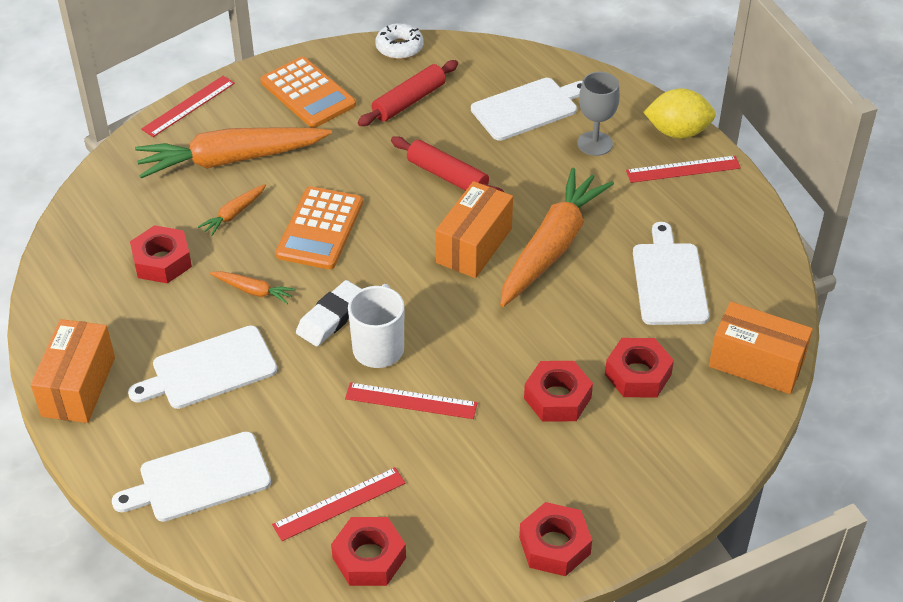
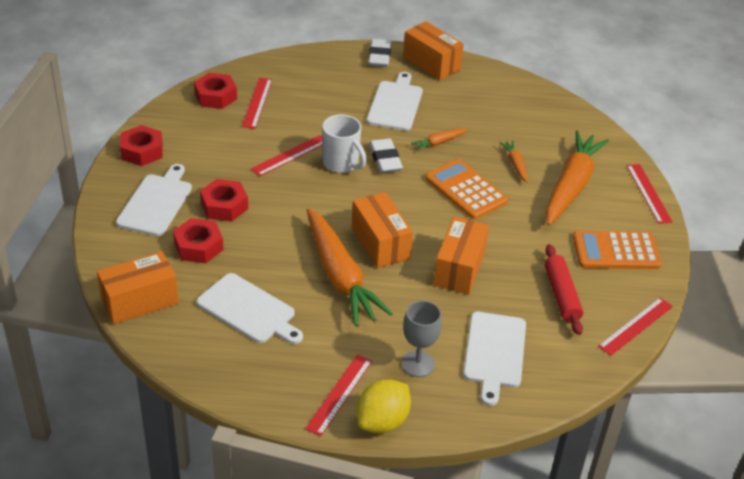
camera: 125 degrees right, 5 degrees down
(107, 448) = (379, 56): none -> white eraser
(162, 261) = (500, 123): red nut -> none
(199, 478) = (326, 72): white cutting board -> white cutting board (156, 203)
(399, 47) = (636, 326): white donut -> red ruler
(447, 176) = (459, 269): red rolling pin -> orange box

